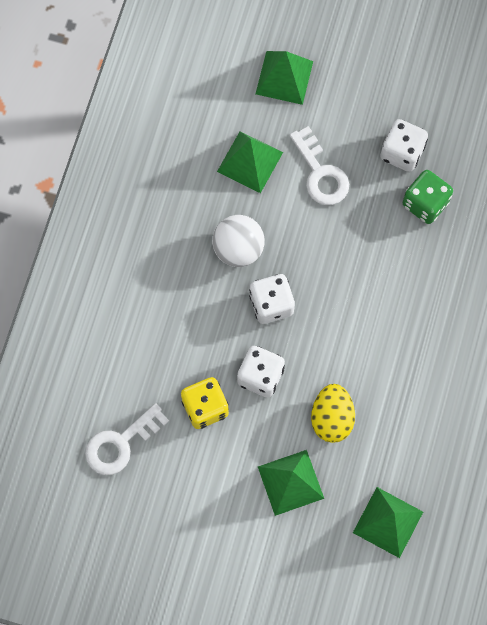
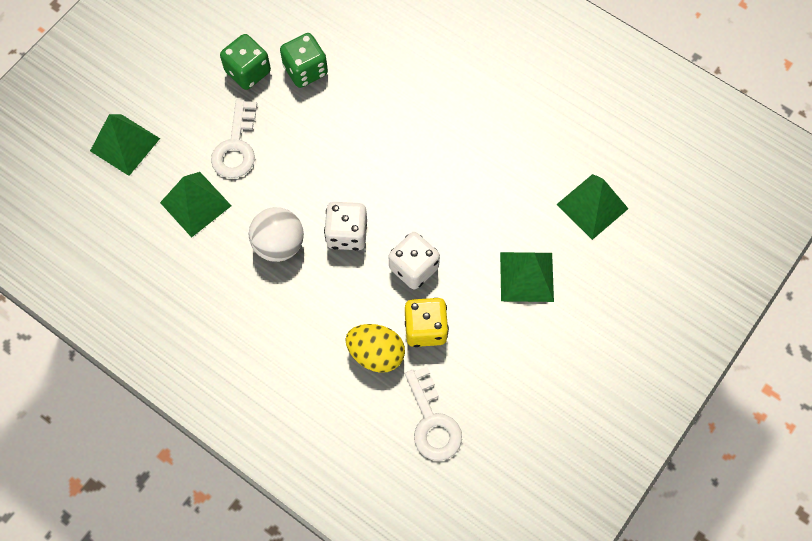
camera: 70 degrees left, 5 degrees down
(320, 173) = (236, 146): white key -> white key turned 105 degrees clockwise
(331, 418) = (478, 219): yellow egg -> yellow egg (376, 354)
(402, 152) = (248, 72): white dice -> green dice

